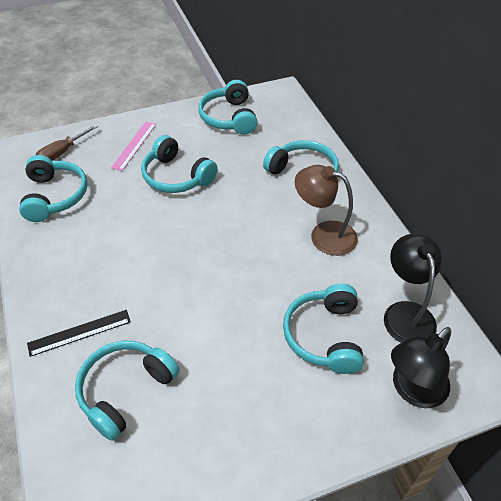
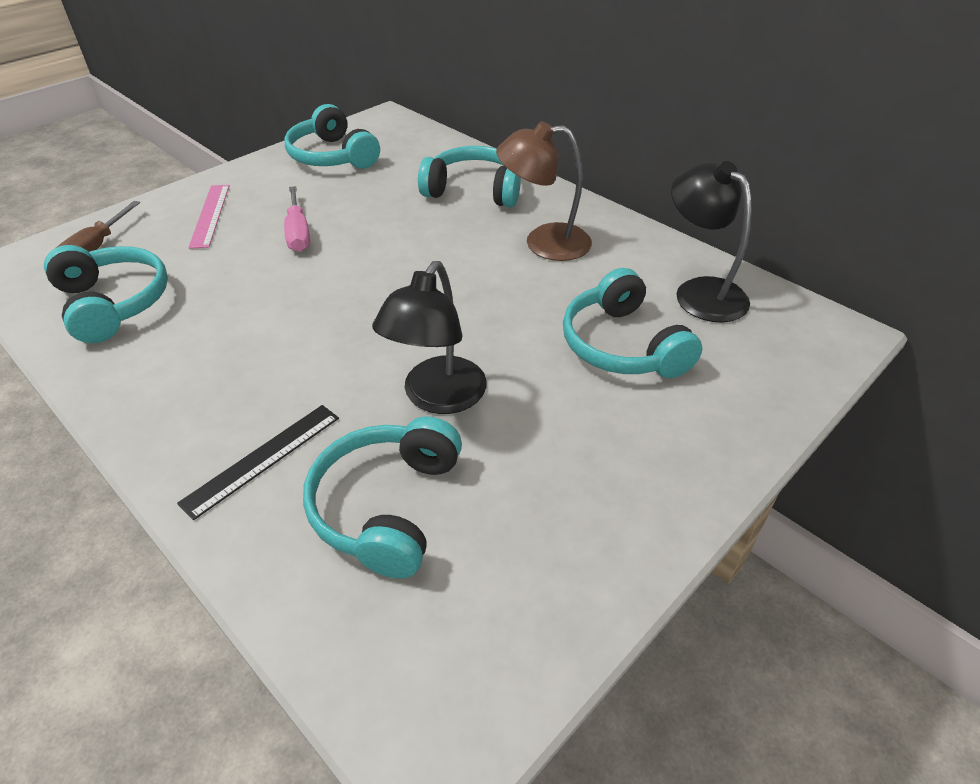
camera: 25 degrees left, 5 degrees down
(176, 176) = (298, 233): turquoise headphones -> pink screwdriver
(413, 390) = (769, 366): black lamp -> black lamp (437, 397)

